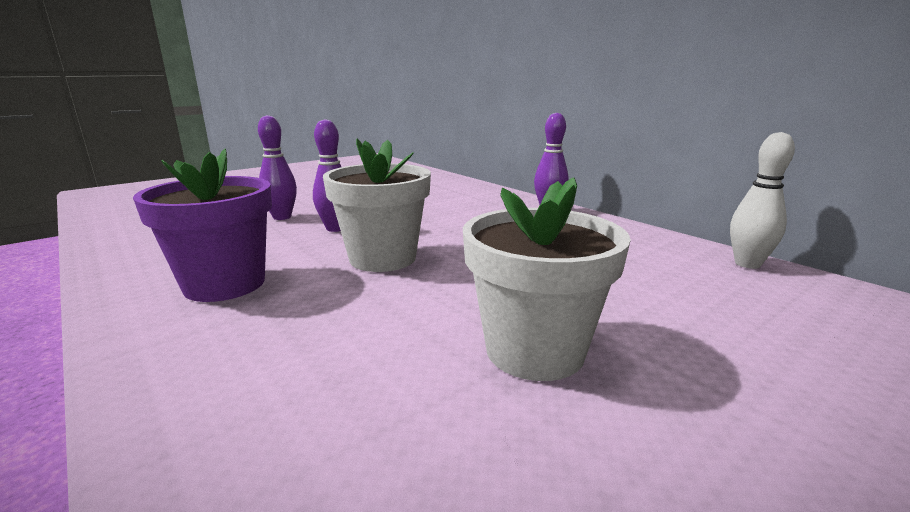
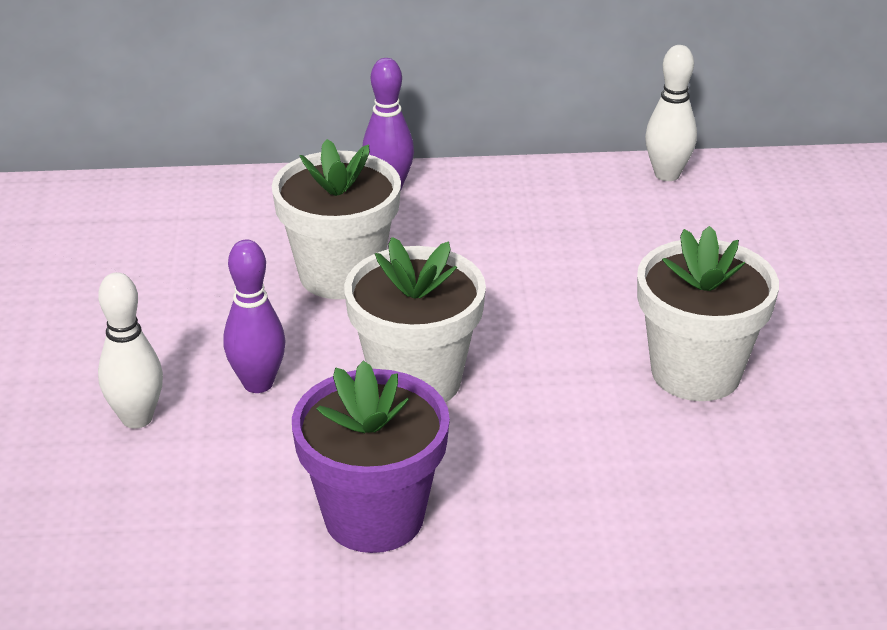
camera: 55 degrees left, 15 degrees up
(282, 217) = (137, 418): purple bowling pin -> white bowling pin
(455, 219) = (340, 275): none -> white flower pot

